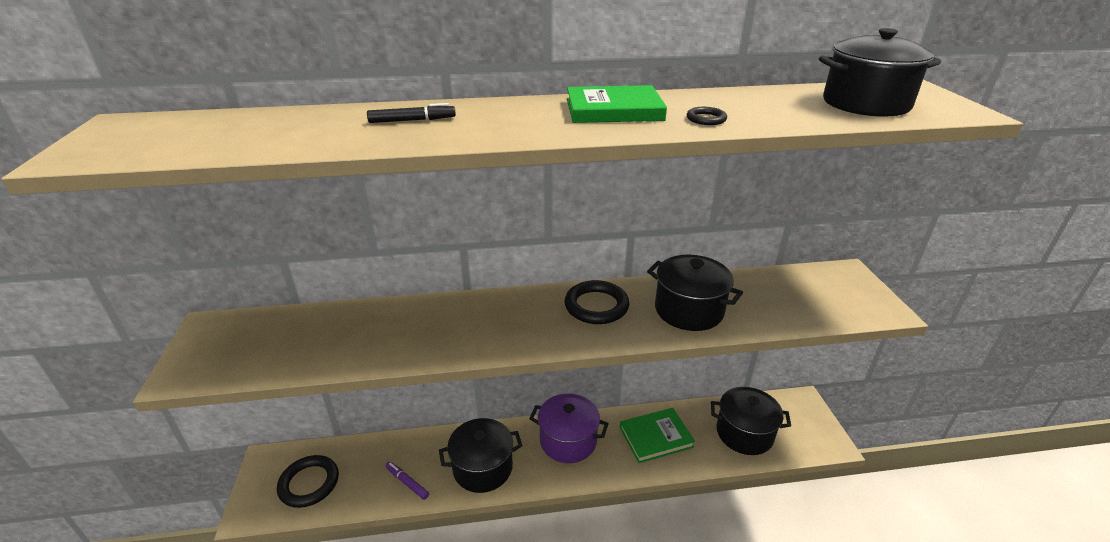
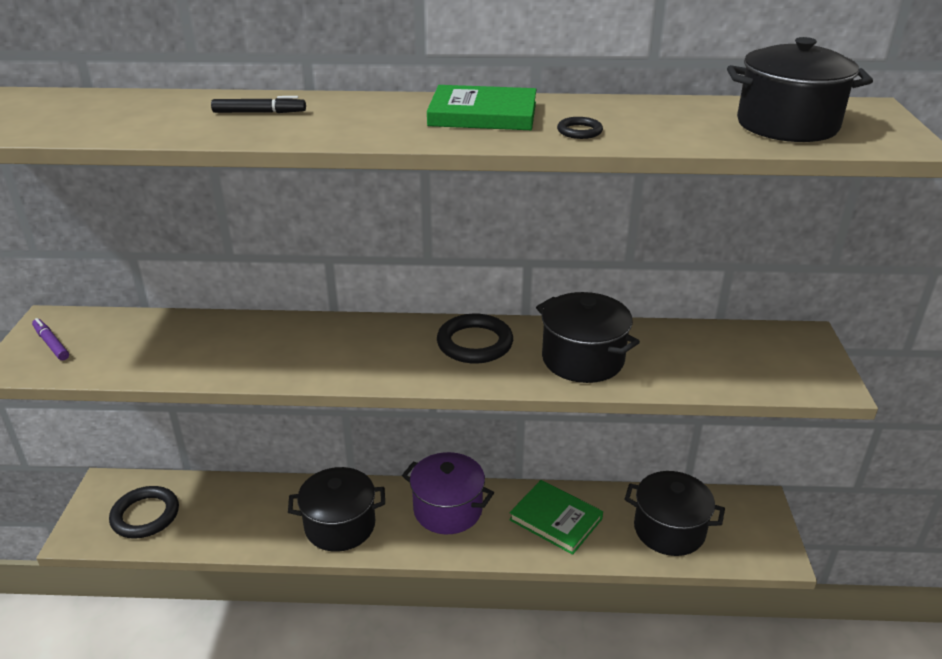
camera: 10 degrees right, 0 degrees up
(407, 482) = (251, 529): purple marker -> purple marker (51, 343)
(656, 437) = (555, 519): green book -> green book turned 45 degrees clockwise

